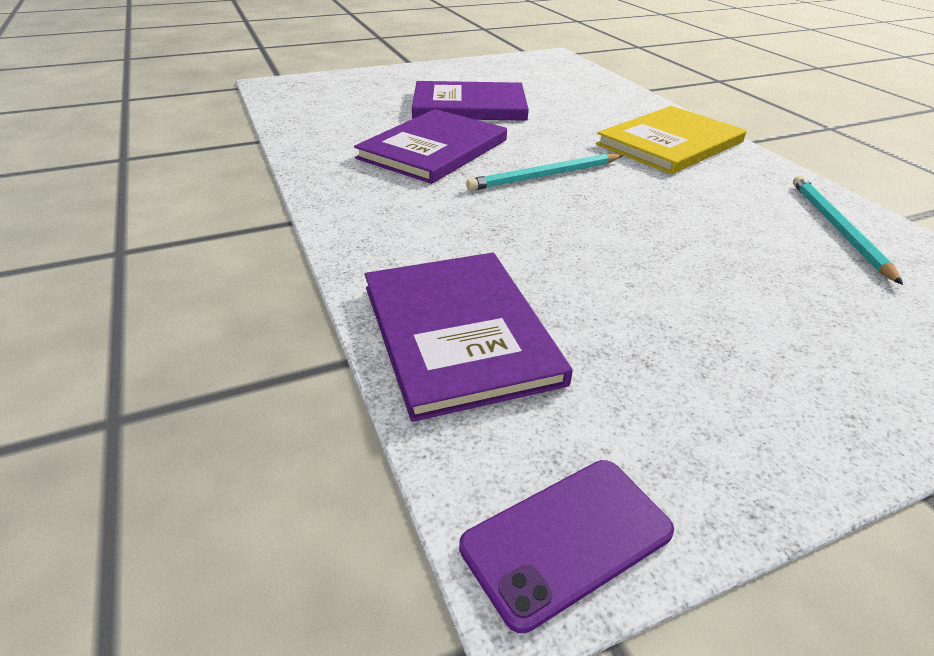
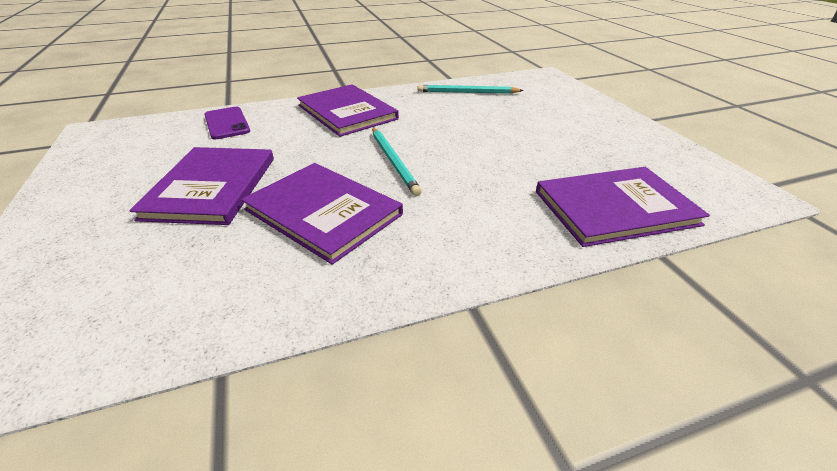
camera: 85 degrees left, 0 degrees up
(567, 539) = (738, 187): purple phone -> purple phone (227, 123)
(670, 143) = (347, 112): yellow book -> purple book

